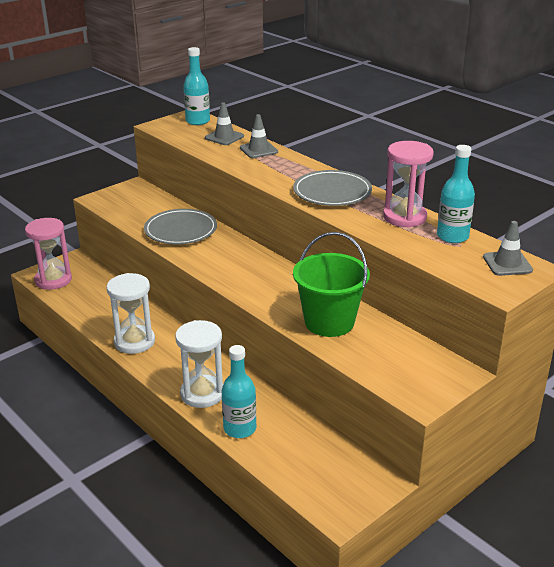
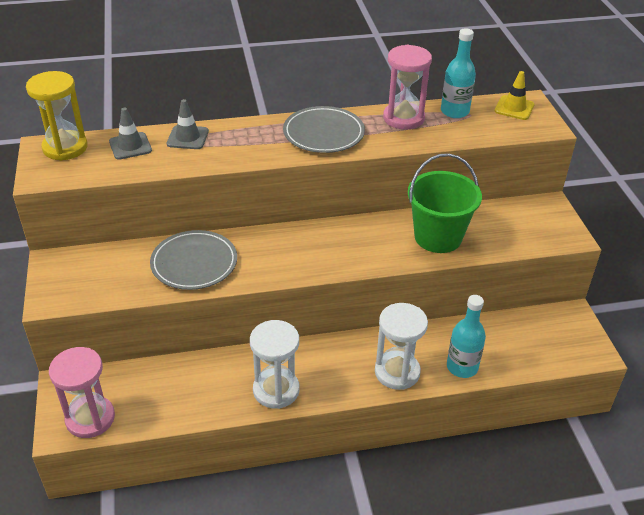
camera: 60 degrees left, 10 degrees up
(197, 121) = (65, 148): turquoise bottle -> yellow hourglass
(507, 264) = (514, 108): grey traffic cone -> yellow traffic cone

